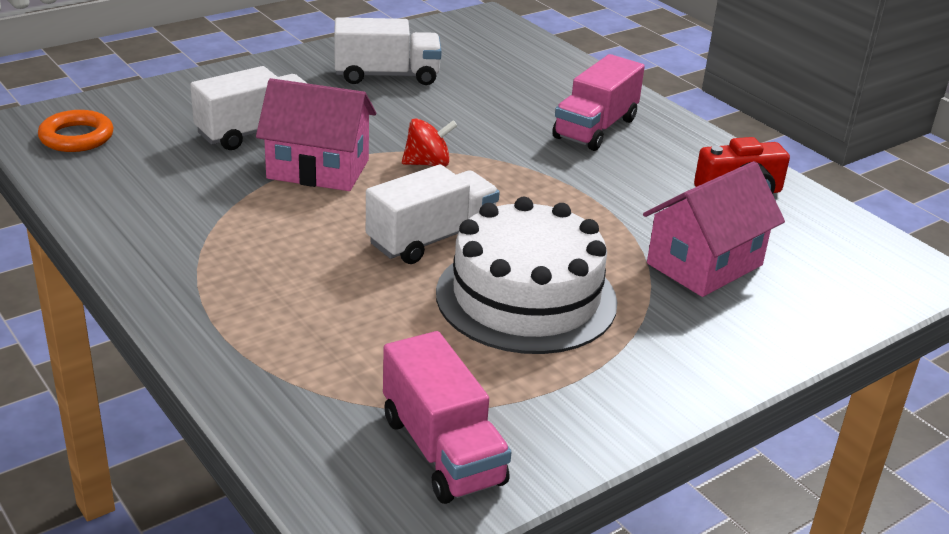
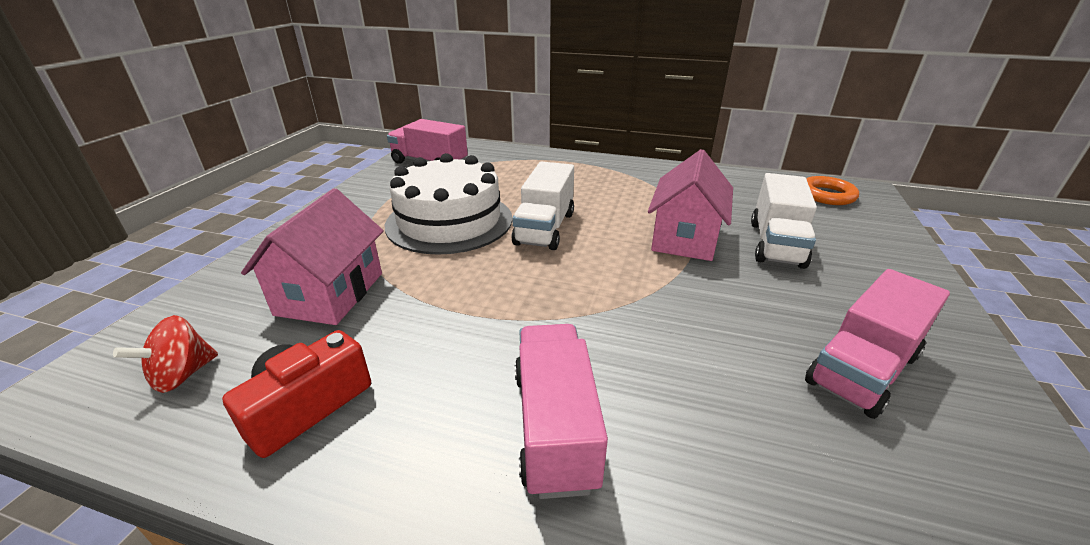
camera: 145 degrees right, 0 degrees up
(318, 169) = (684, 238): pink house -> pink house turned 45 degrees counterclockwise
(387, 76) = (862, 369): white truck -> pink truck
(428, 163) = (633, 278): red spinning top -> red spinning top (182, 375)

